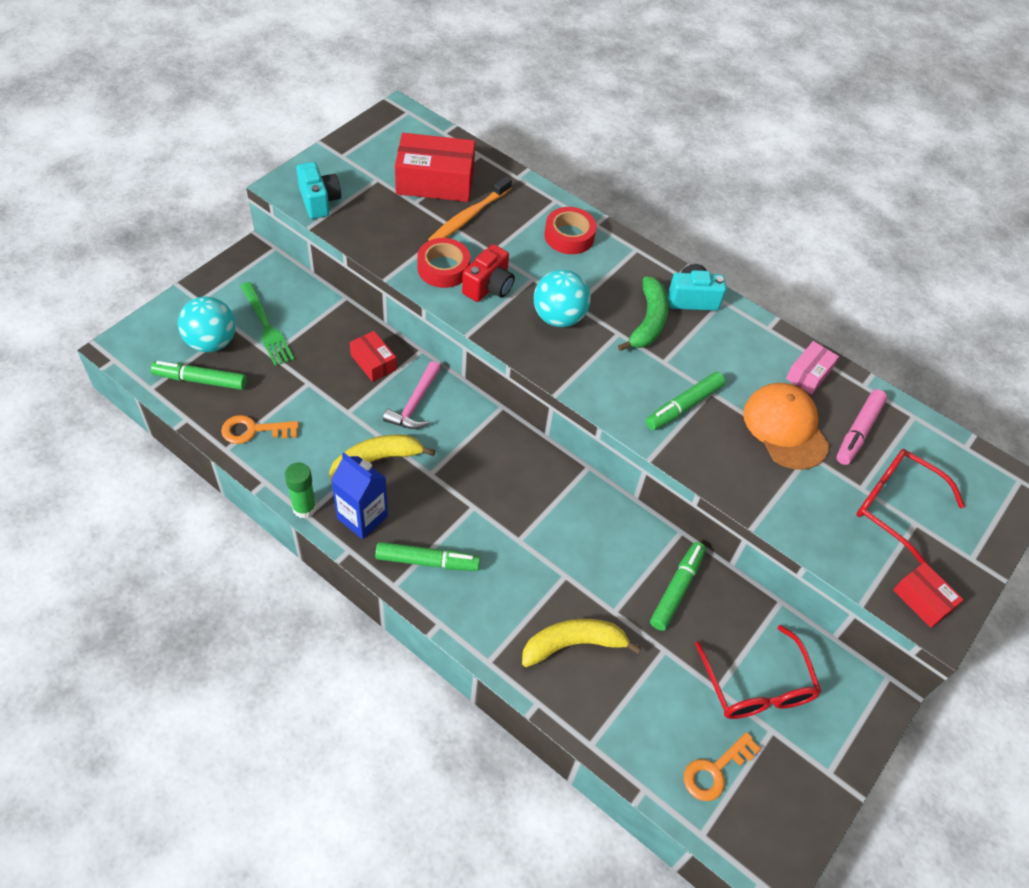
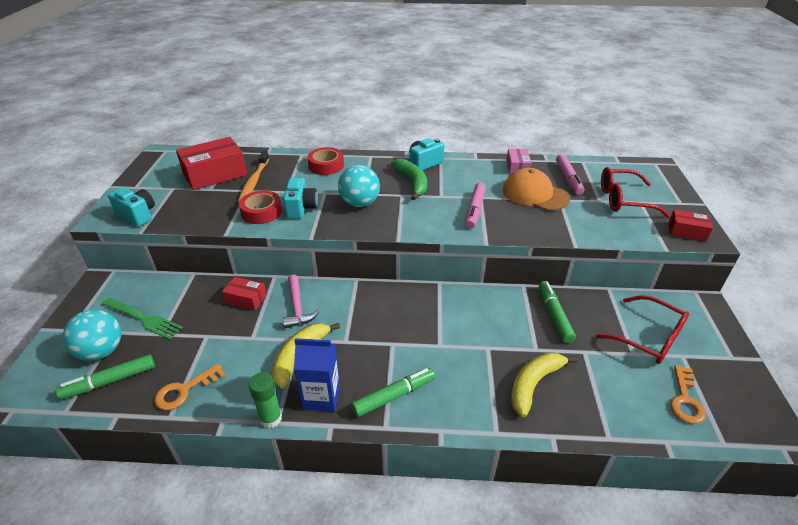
camera: 30 degrees left, 15 degrees down
(489, 287) = (301, 208): red camera -> turquoise camera
(683, 406) = (474, 210): green marker -> pink marker

